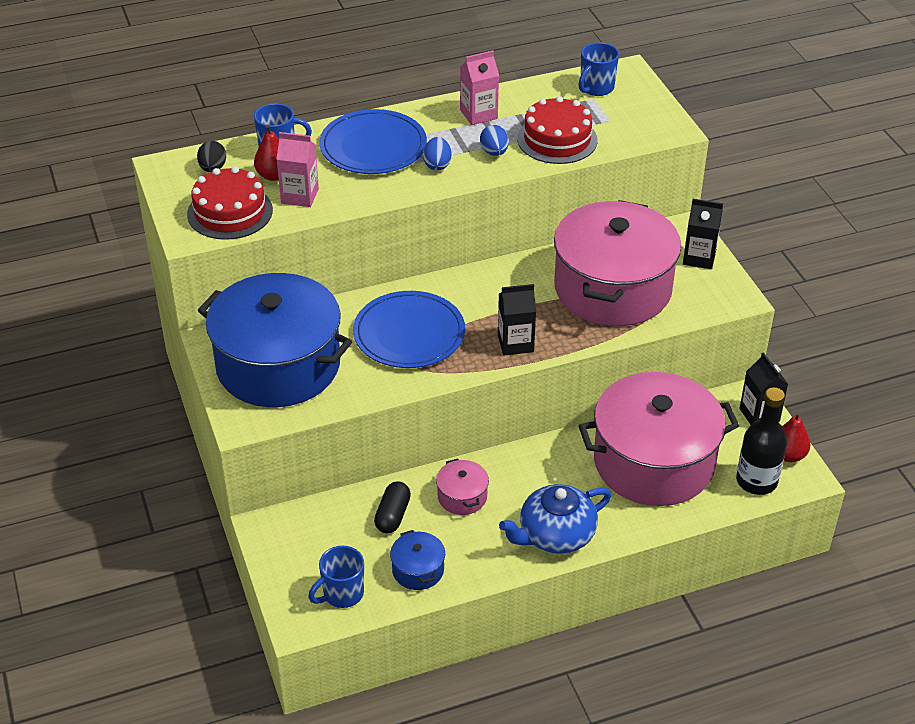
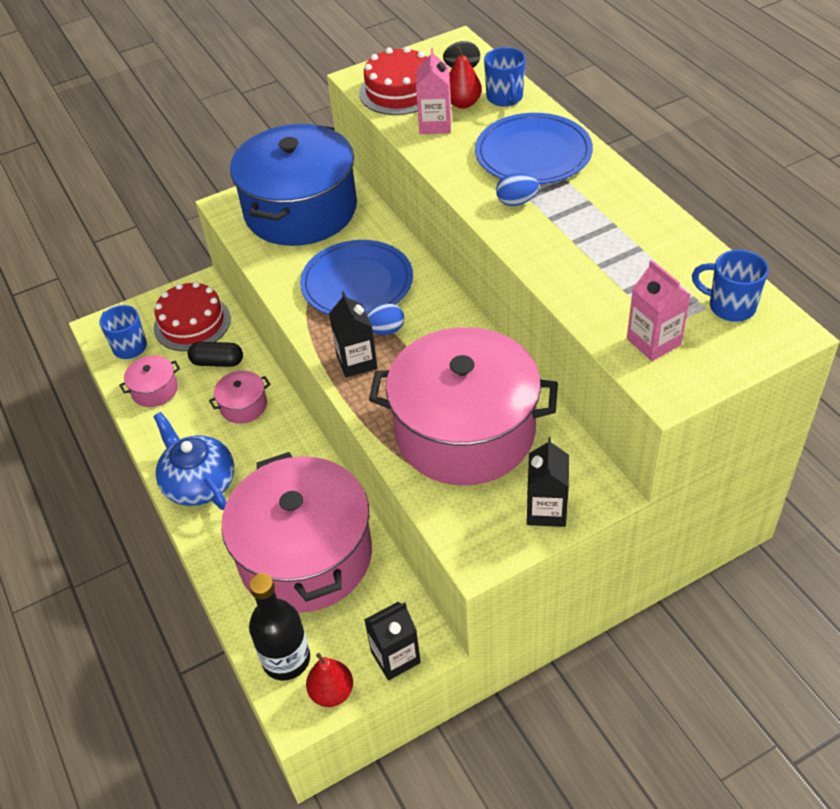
camera: 85 degrees right, 5 degrees up
(418, 570) = (155, 390): blue pot -> pink pot
(478, 114) = (625, 217): pink carton -> pink carton (653, 342)
(494, 152) = (555, 239): blue egg -> blue egg (385, 330)
(557, 139) = (601, 286): red cake -> red cake (192, 323)

